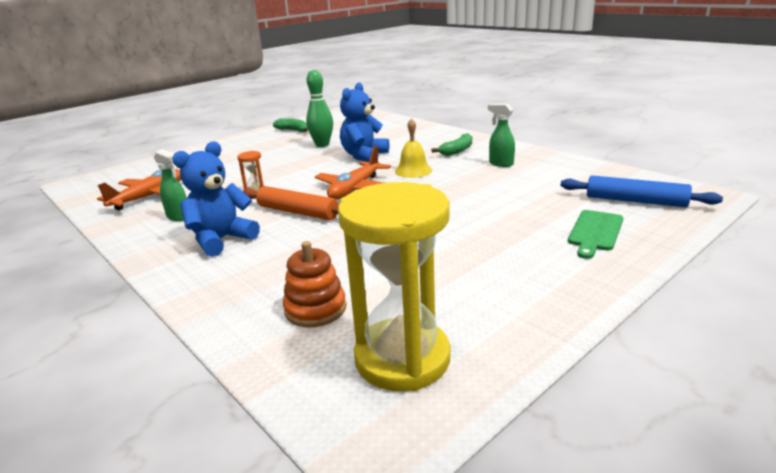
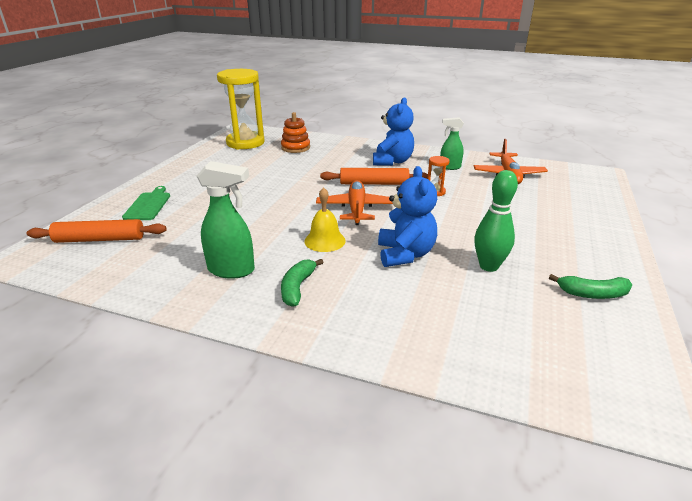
camera: 150 degrees right, 5 degrees up
(500, 164) = (232, 270): green spray bottle -> green spray bottle, size x1.54
(635, 201) = (100, 239): blue rolling pin -> orange rolling pin

